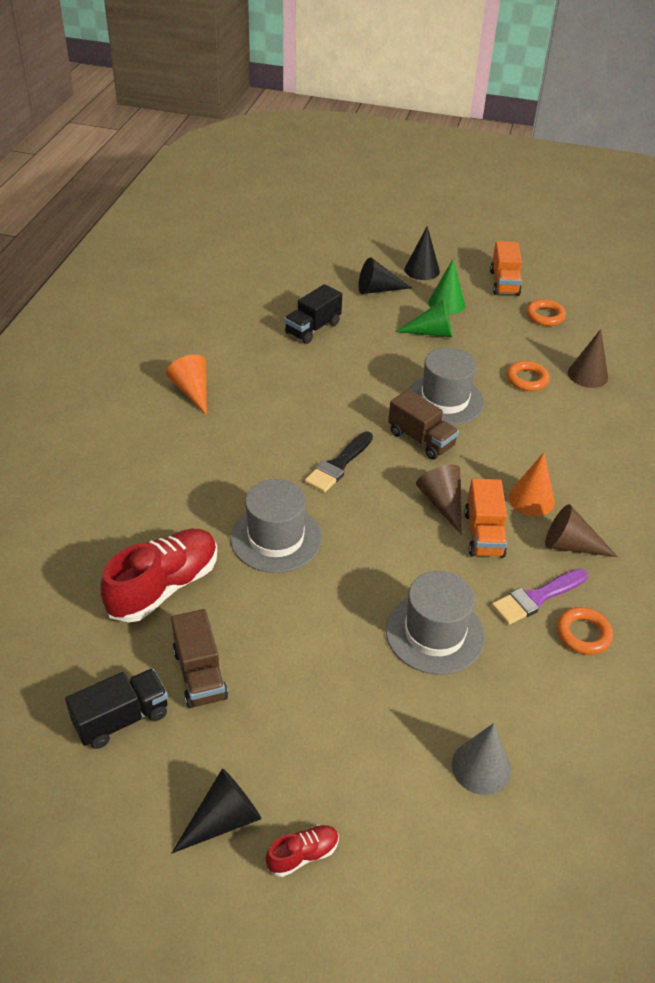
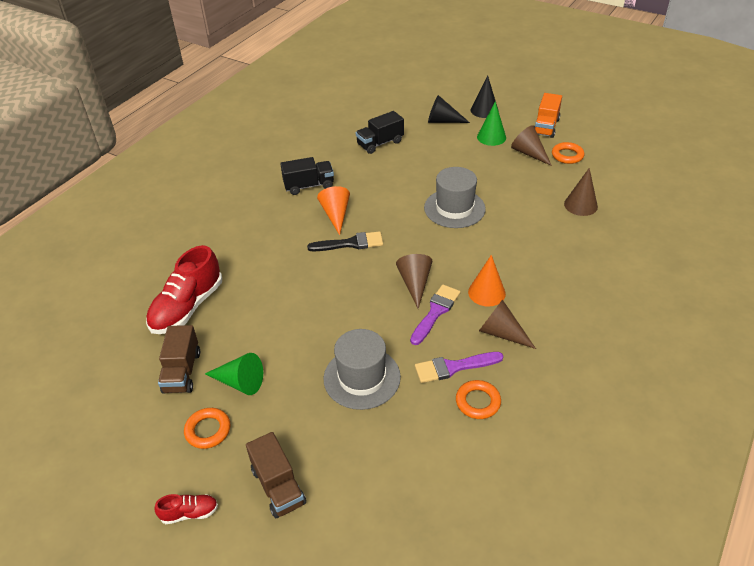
camera: 20 degrees right, 0 degrees up
(122, 719) = (116, 391): black truck -> black truck (309, 186)
(164, 587) = (187, 307): red shoe -> red shoe turned 150 degrees clockwise
(192, 391) = (272, 176): orange cone -> orange cone (336, 215)
(223, 819) = (148, 475): black cone -> none
(276, 538) = (280, 288): grey hat -> none
(338, 465) = (350, 243): black brush -> black brush turned 150 degrees counterclockwise
(421, 439) = (421, 234): brown truck -> brown truck (278, 486)
(431, 332) = (469, 157): green cone -> green cone (240, 382)
(481, 767) = (348, 483): grey cone -> none
(483, 534) = (435, 312): orange truck -> purple brush
(500, 318) = (529, 153): none -> brown cone
(527, 379) = (528, 202): orange ring -> orange ring (208, 430)

